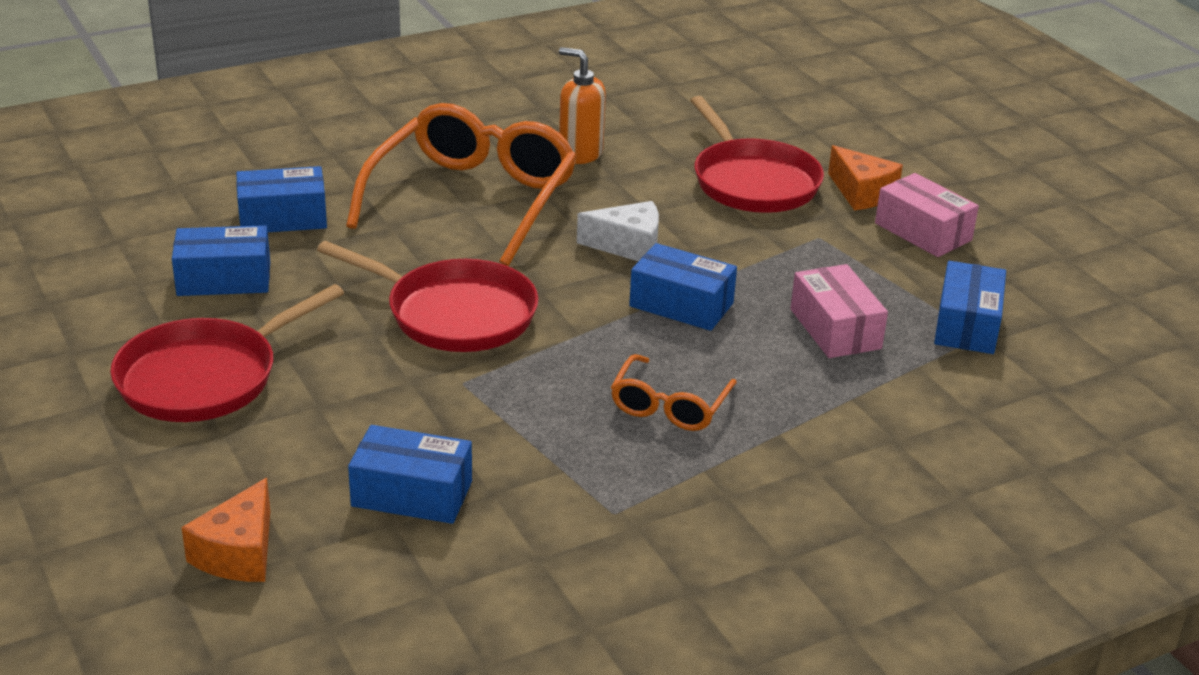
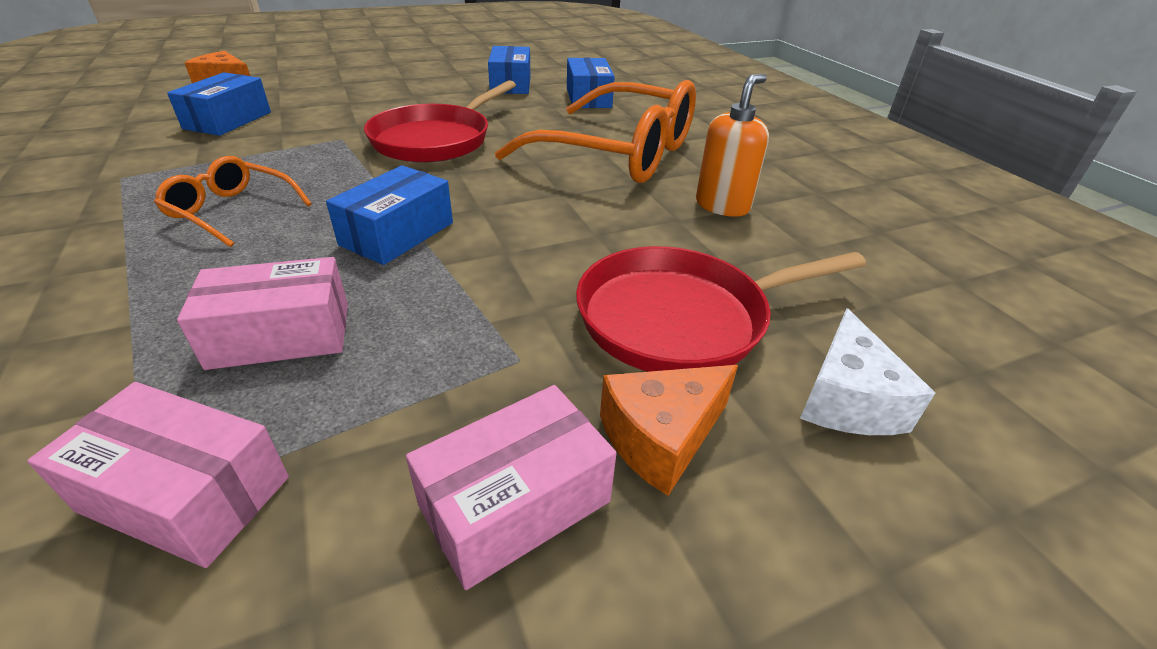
camera: 95 degrees right, 5 degrees up
(205, 377) = (401, 80): red pan -> none
(628, 246) = (524, 216): white cheese -> white cheese (847, 399)
(966, 325) = (185, 494): blue box -> pink box

